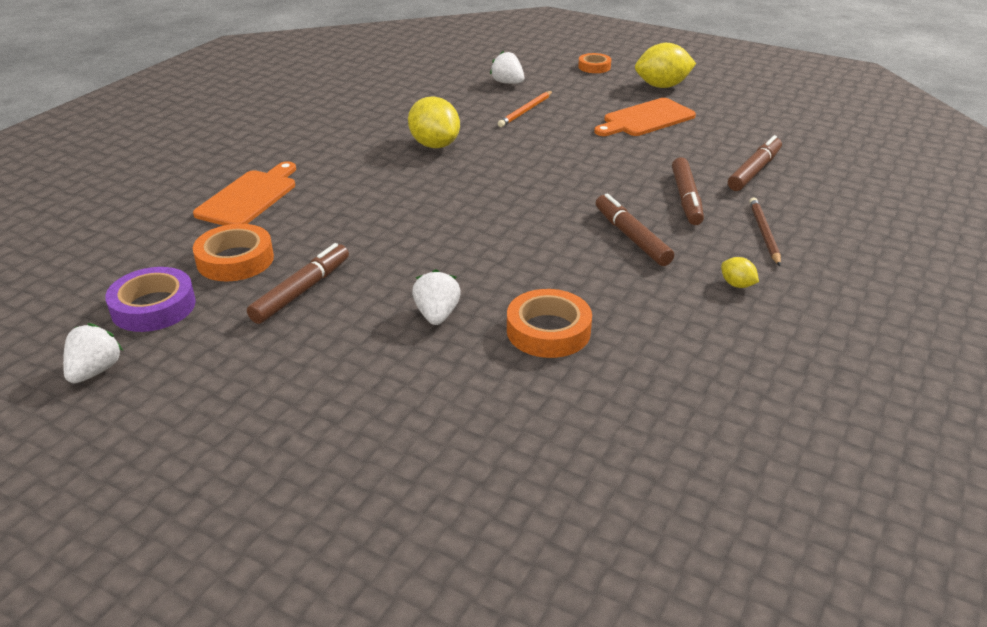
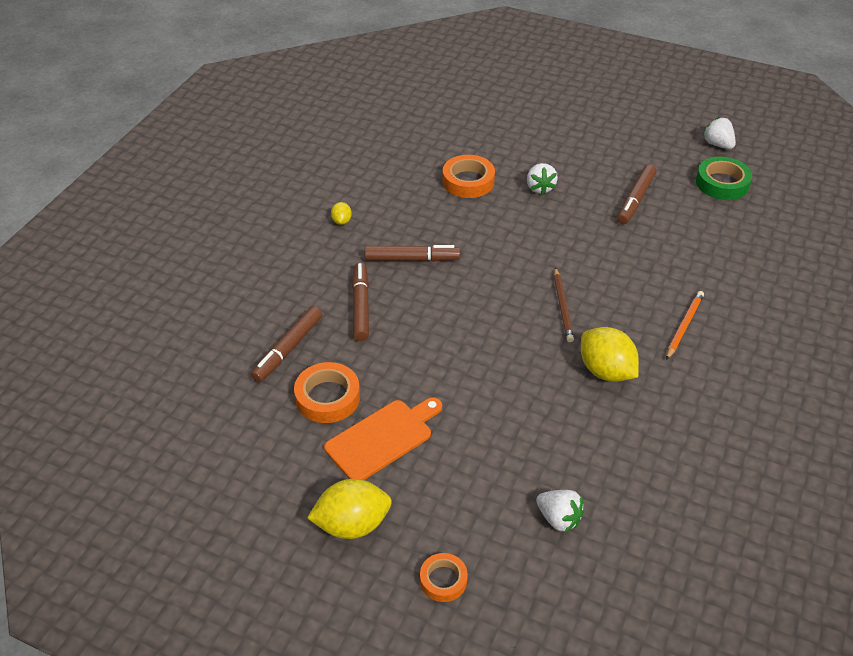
camera: 175 degrees right, 10 degrees up
(95, 371) = (717, 144): white strawberry -> white strawberry turned 135 degrees clockwise
(153, 307) = (722, 183): purple tape -> green tape
(235, 260) = (698, 221): orange tape -> orange tape (327, 397)
(249, 197) = (736, 285): orange cutting board -> none
(526, 111) = (523, 446): orange pencil -> orange pencil (684, 326)
(632, 238) = (411, 259): brown marker -> brown marker turned 60 degrees counterclockwise
(737, 285) = (341, 221): yellow lemon -> yellow lemon turned 45 degrees clockwise
(764, 233) = (306, 270): brown pencil -> brown pencil (563, 306)

